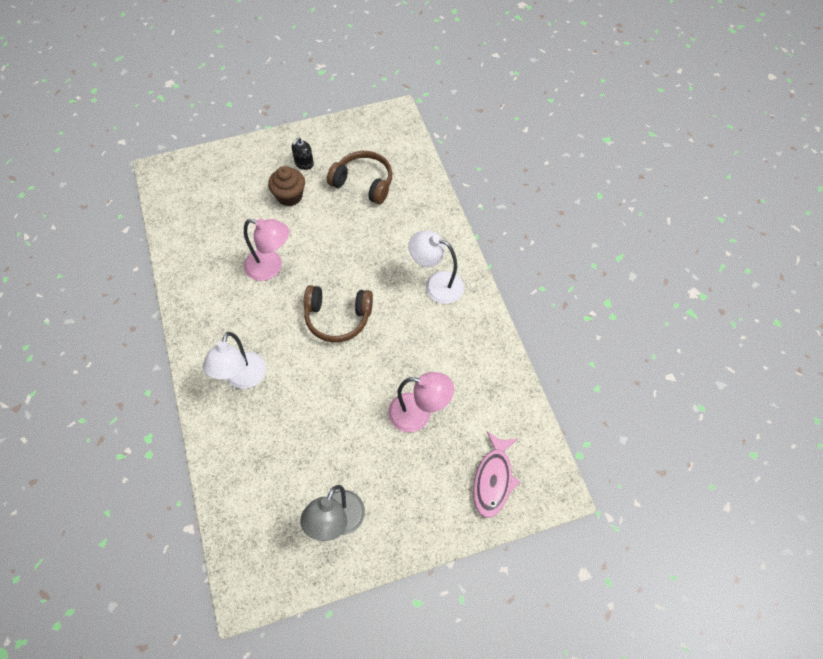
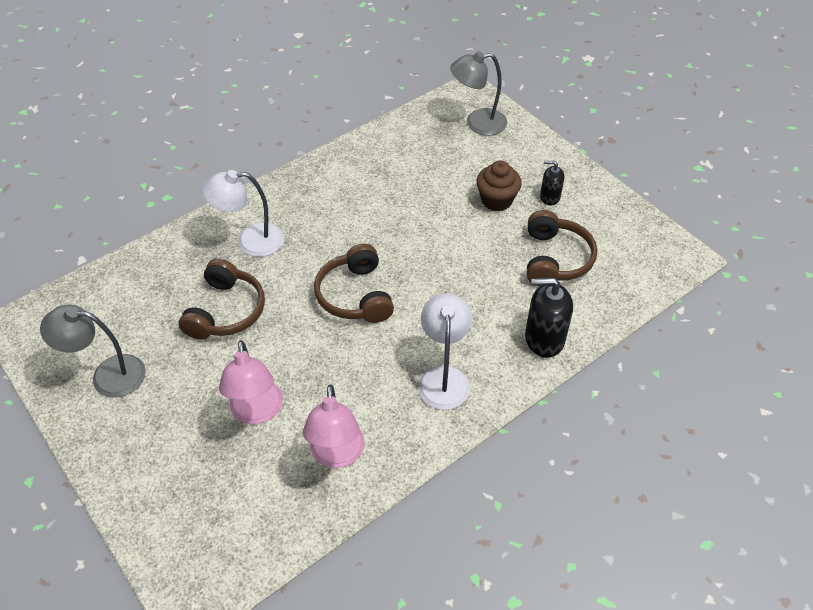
camera: 70 degrees right, 10 degrees down
(199, 179) = (477, 123): none -> grey lamp
(271, 267) = (394, 217): pink lamp -> pink lamp (337, 455)
(310, 415) = (226, 311): none -> brown headphones
(428, 215) = (544, 338): none -> black soap dispenser
(493, 479) = (192, 518): pink fish -> none

